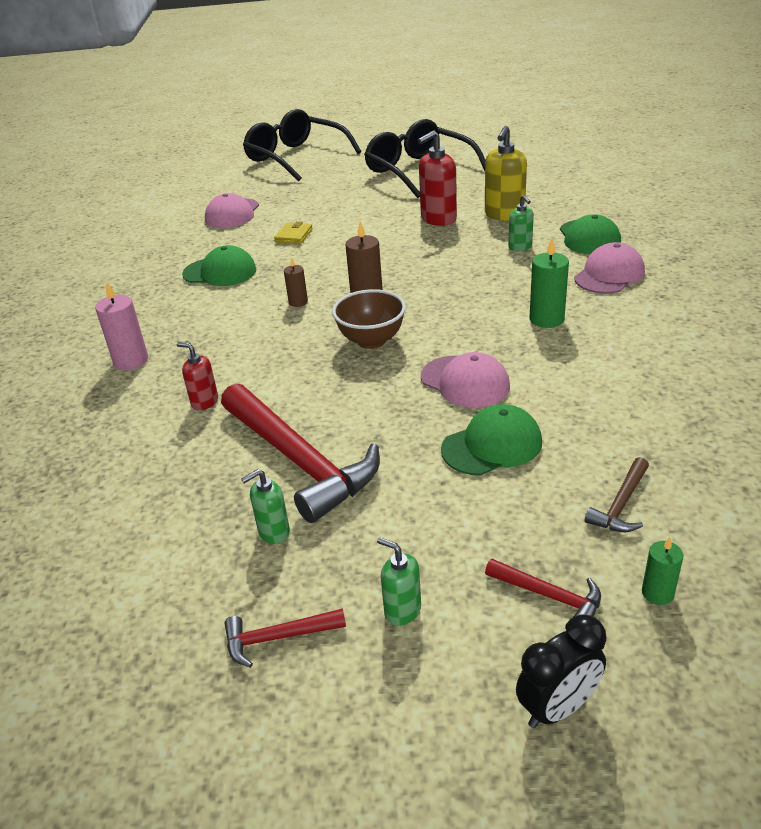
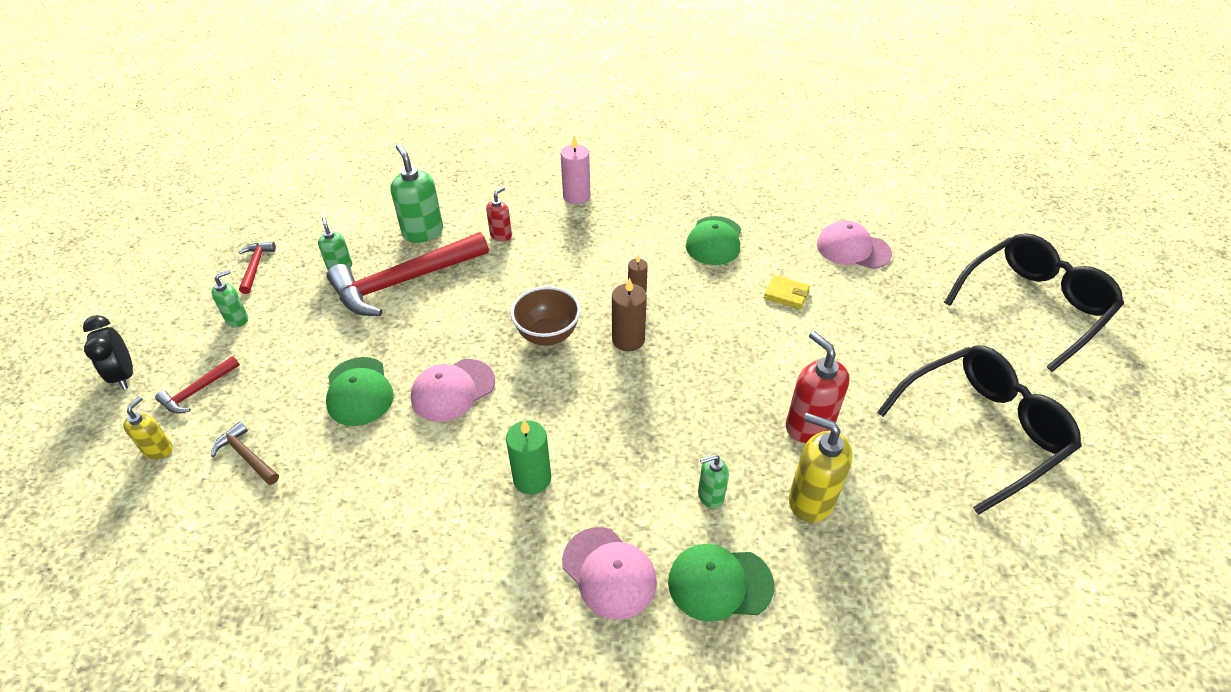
camera: 95 degrees right, 10 degrees up
(194, 470) = (423, 232): none -> green soap dispenser
(657, 593) = (158, 449): green candle -> yellow soap dispenser

